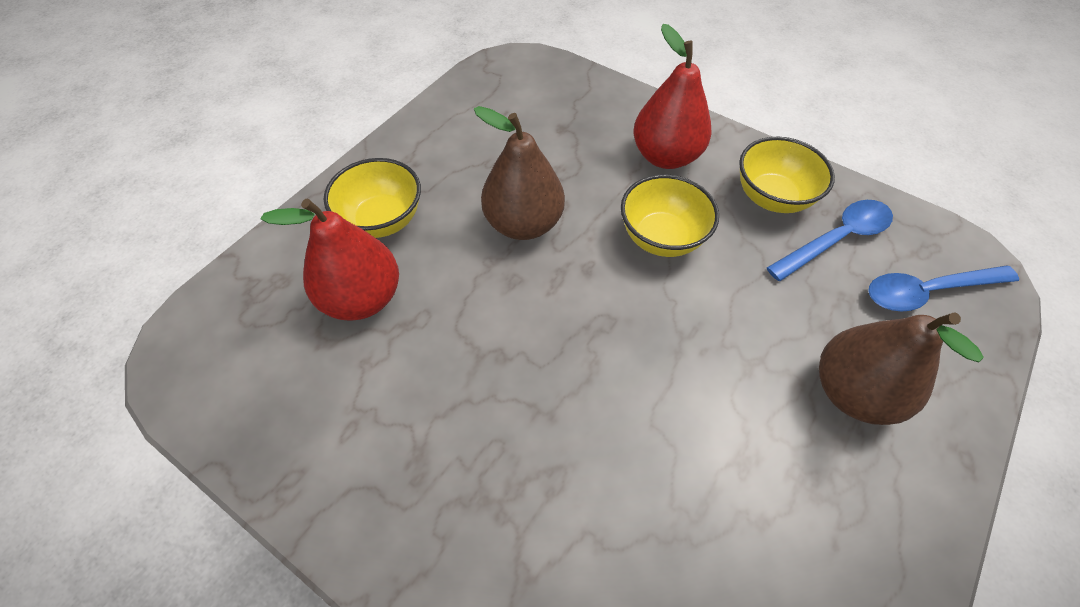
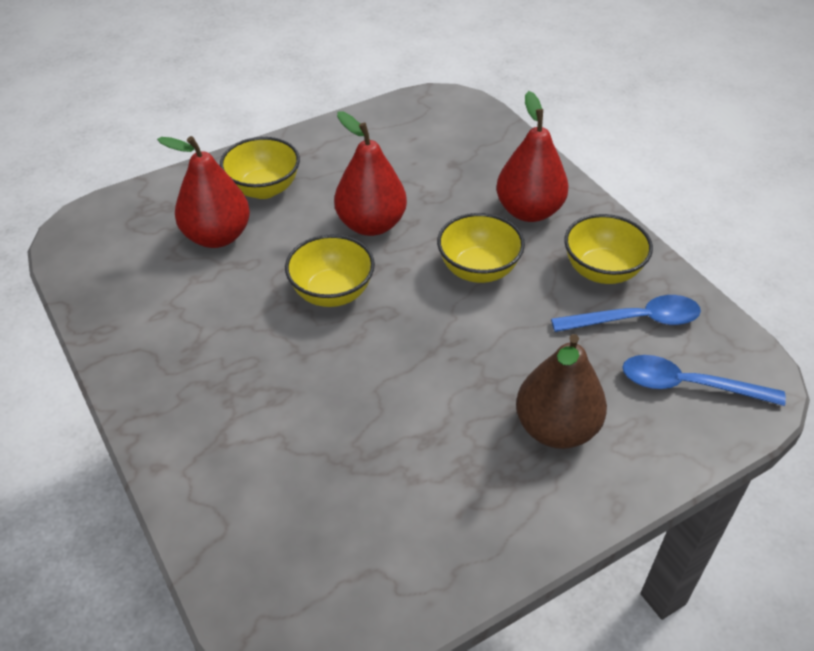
camera: 25 degrees right, 10 degrees down
(523, 223) = (371, 224): brown pear -> red pear
(532, 321) = (332, 293): none -> yellow bowl

